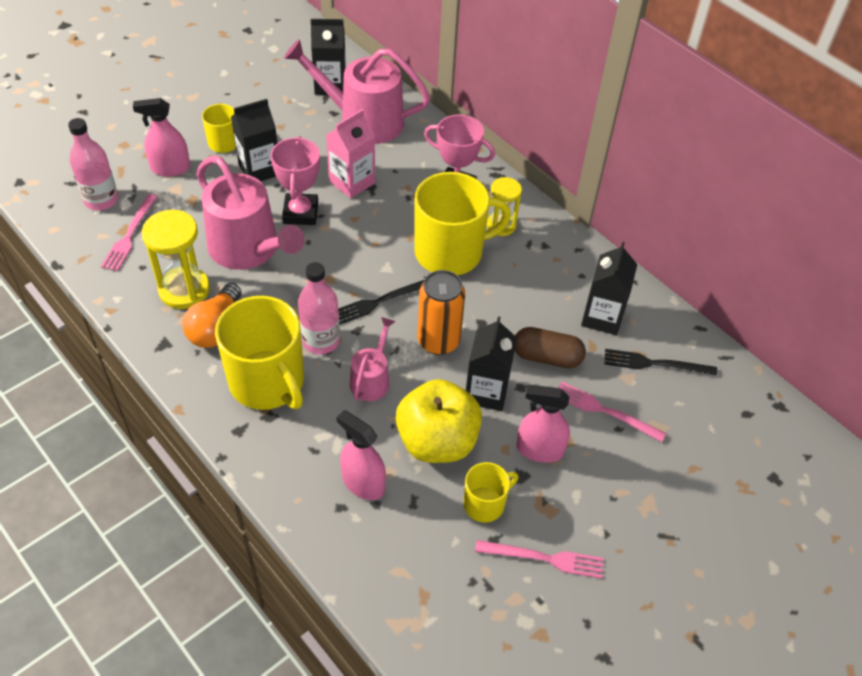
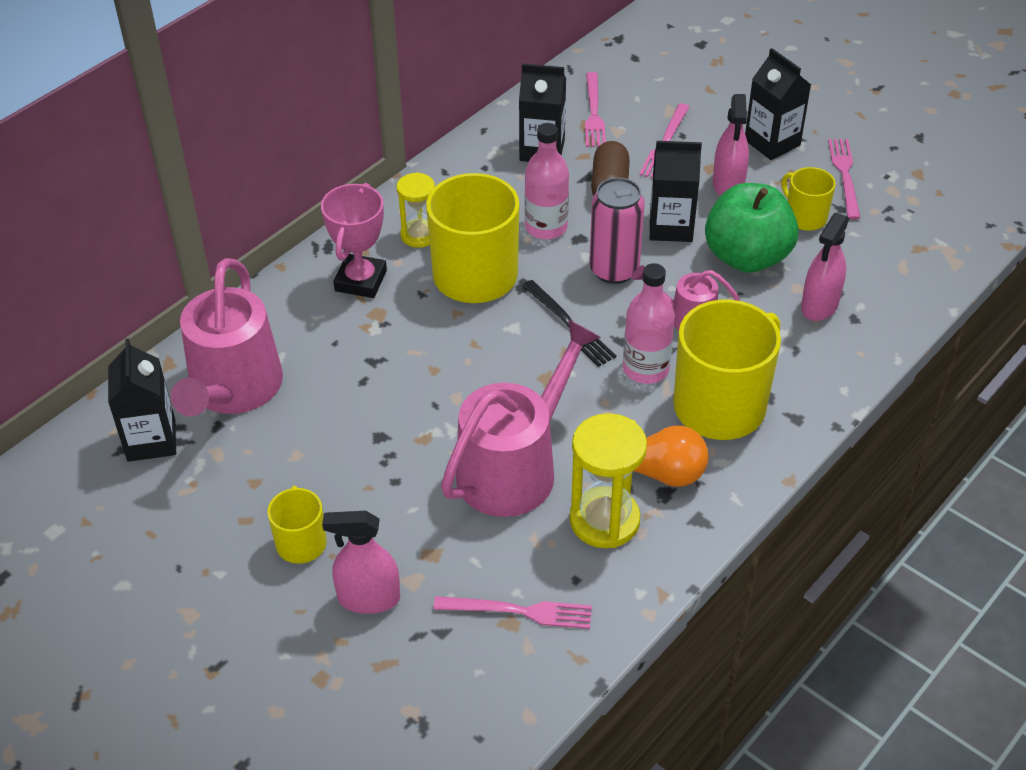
camera: 95 degrees left, 5 degrees down
(101, 200) = (454, 670): pink bottle -> pink bottle (546, 227)
(170, 168) = (369, 598): pink spray bottle -> pink spray bottle turned 105 degrees clockwise
(259, 169) = (354, 488): black carton -> black carton (772, 143)
(300, 213) = (434, 426): pink trophy -> none
(352, 182) = (365, 382): pink carton -> none
(437, 441) = (747, 257): yellow apple -> green apple
(438, 341) = (614, 270): orange can -> pink can
(655, 364) = (593, 113): black fork -> pink fork

